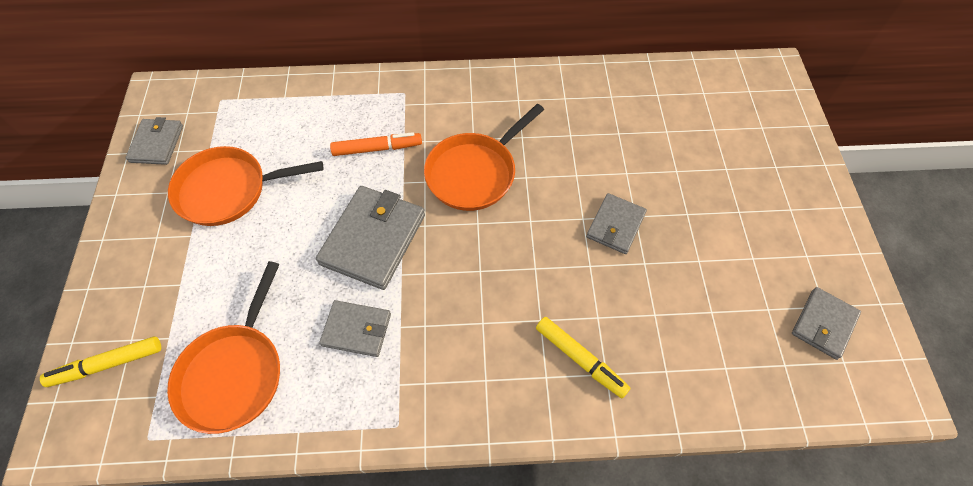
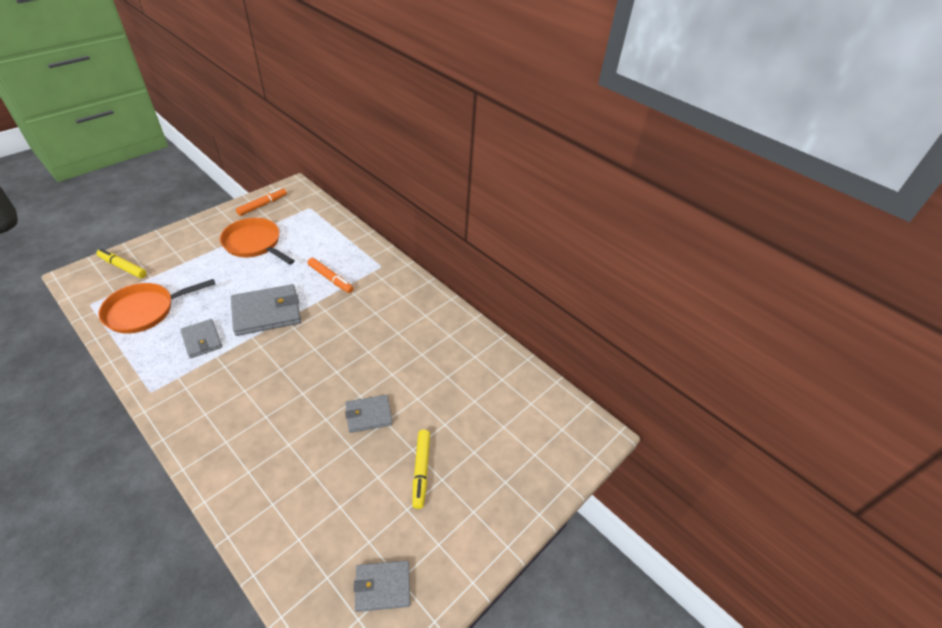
camera: 45 degrees right, 15 degrees down
(157, 144) = (262, 205): grey wallet -> orange marker
(475, 173) = (350, 327): orange pan -> none
(580, 359) = (250, 452): yellow marker -> yellow marker (421, 470)

